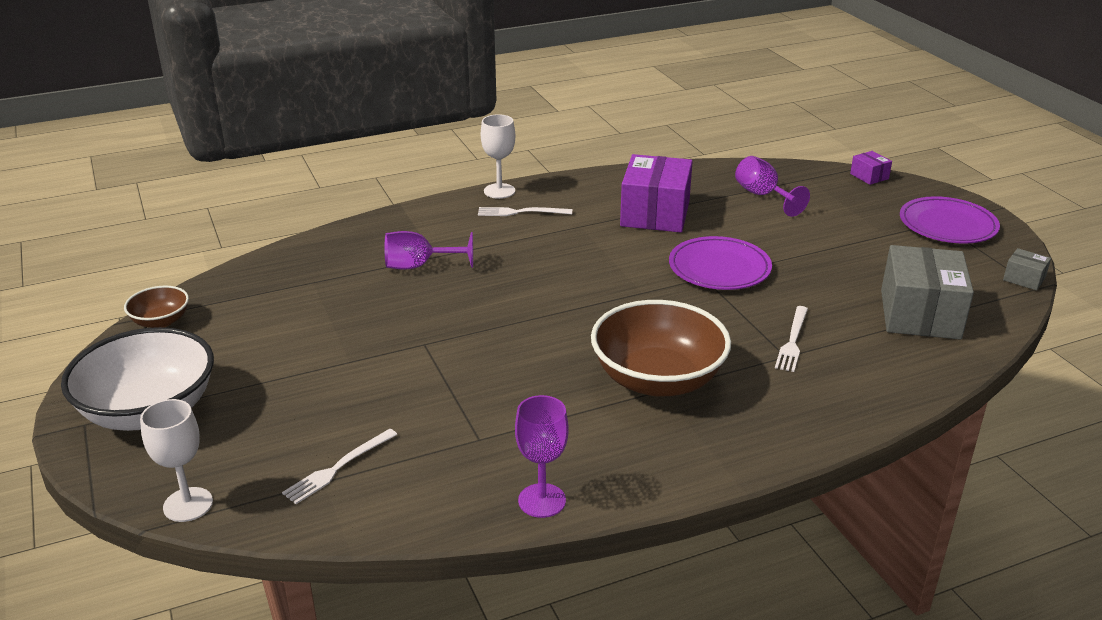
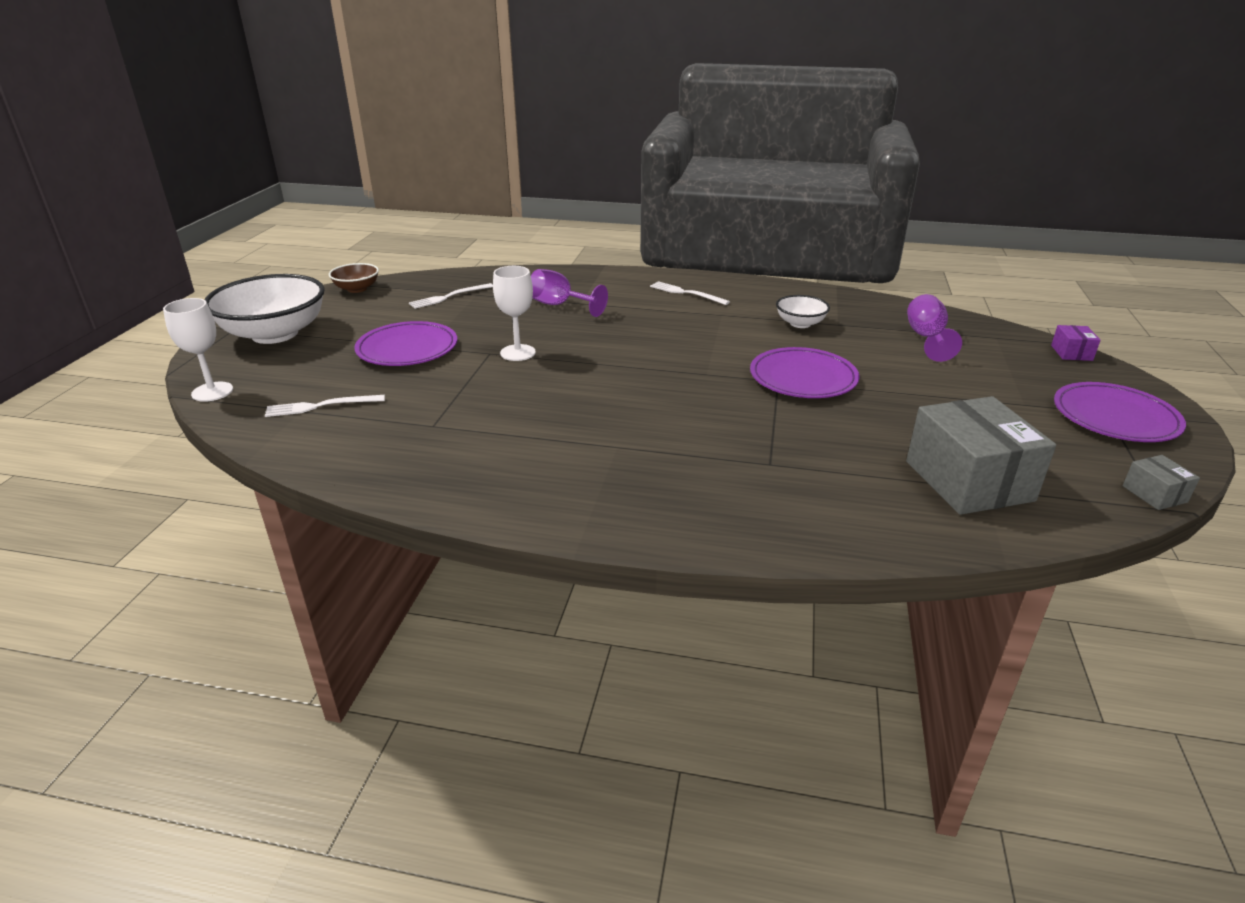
camera: 35 degrees right, 0 degrees up
(332, 371) = (407, 348): none -> purple plate
(499, 191) = (690, 276): white goblet -> white goblet (518, 353)
(542, 500) = (411, 484): purple goblet -> none
(655, 213) = (800, 323): purple box -> white bowl
(657, 380) = (626, 438): brown bowl -> none
(792, 341) = (794, 454): white fork -> white fork (449, 297)
(919, 314) = (968, 481): grey box -> grey box turned 60 degrees counterclockwise

